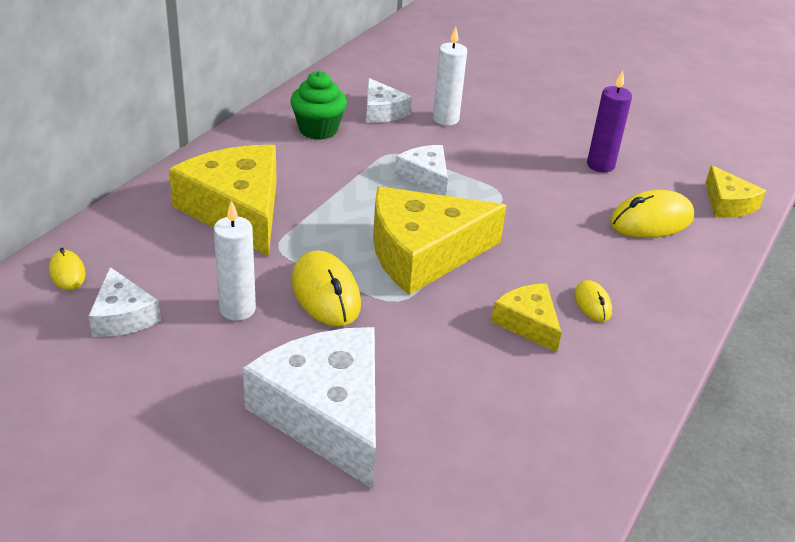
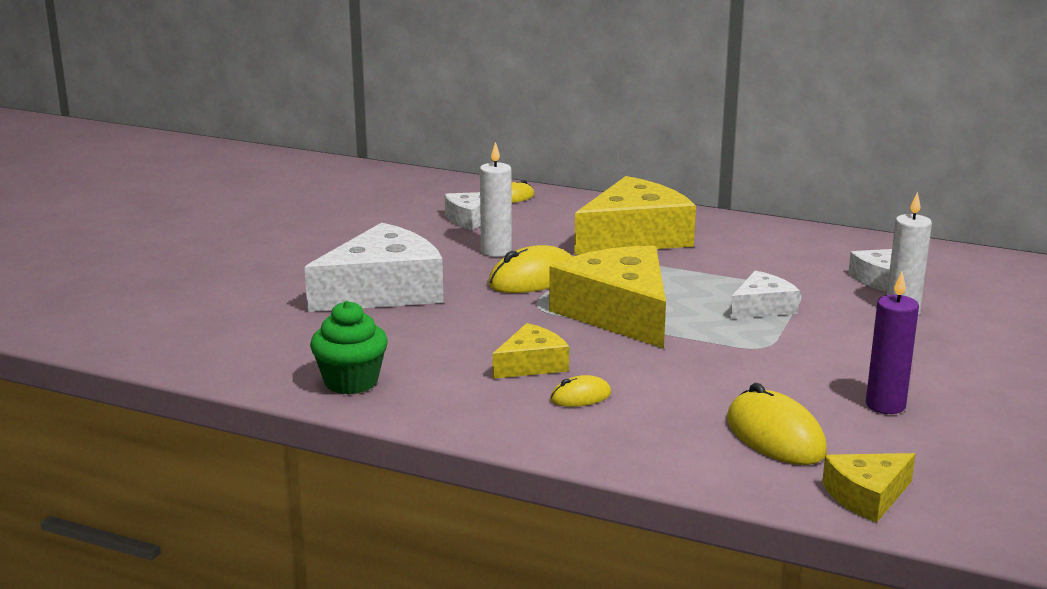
camera: 85 degrees right, 15 degrees down
(318, 129) = (808, 254): green cupcake -> green cupcake (351, 382)

